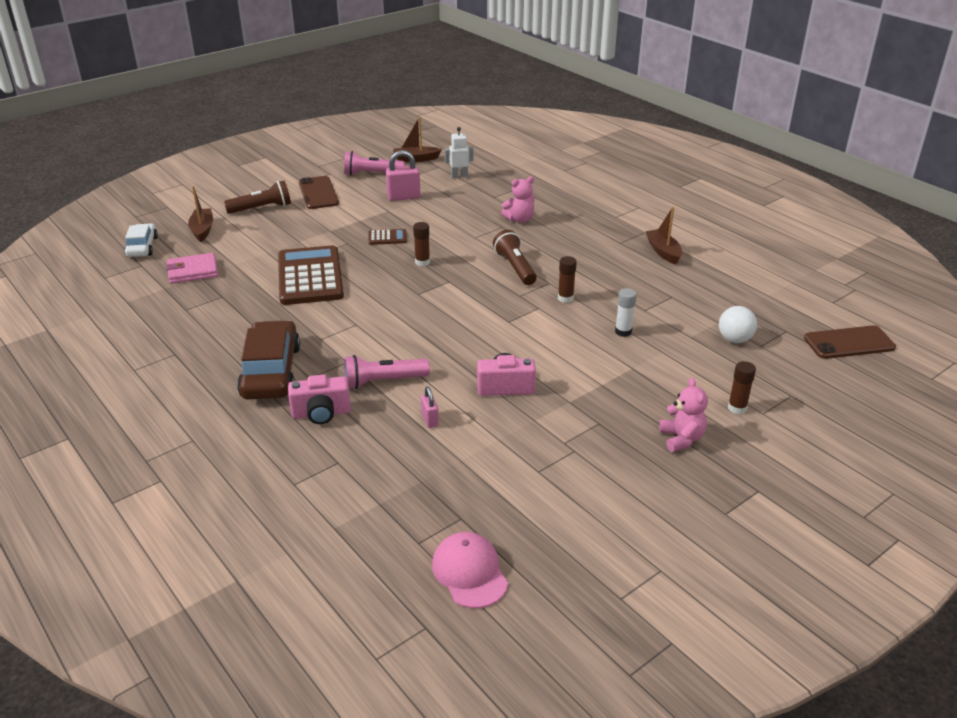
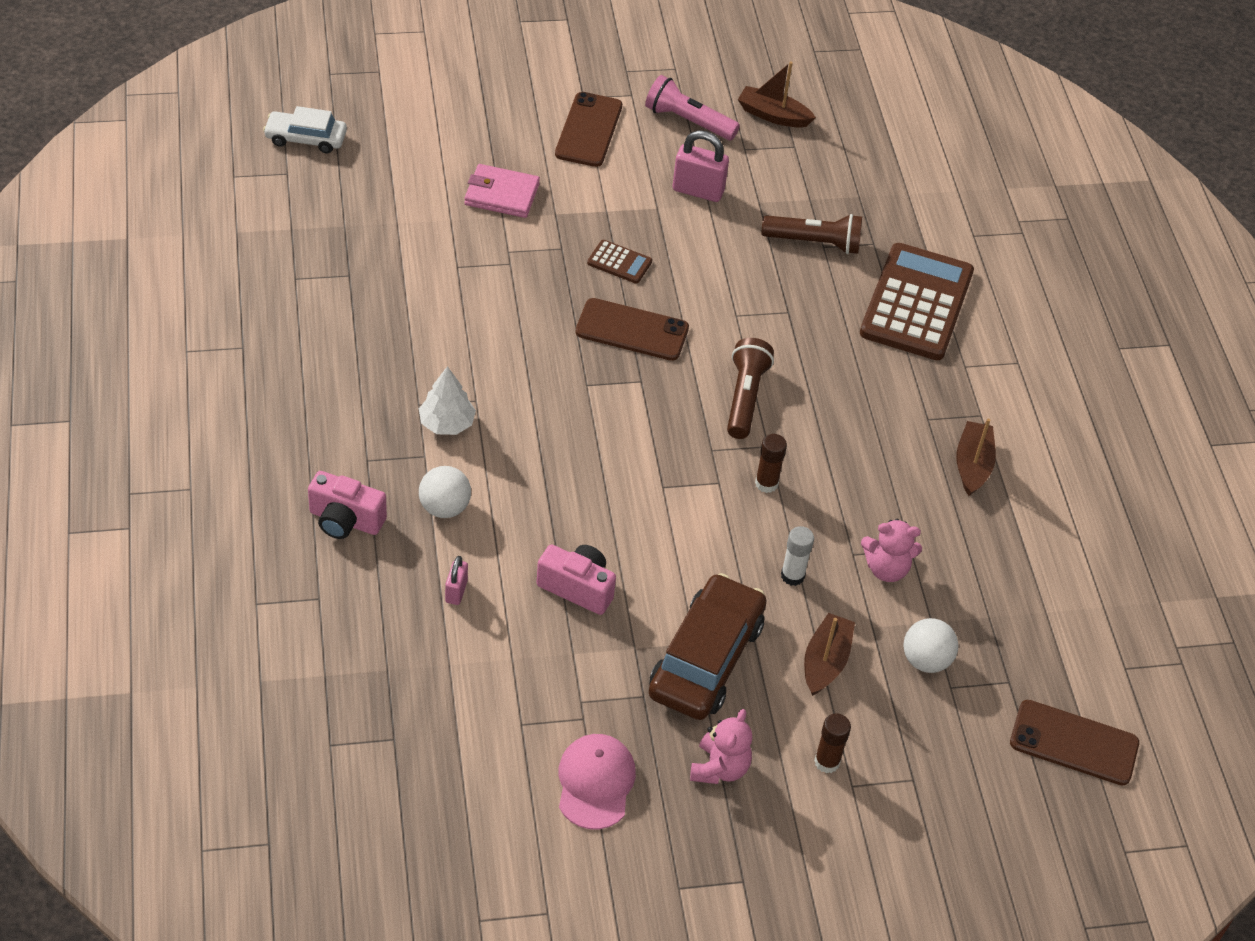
camera: 25 degrees right, 15 degrees up
(142, 247) = (306, 138): white car -> white car turned 105 degrees counterclockwise
(193, 271) = (340, 213): pink wallet -> pink wallet (501, 194)
(202, 230) = (396, 139): brown boat -> brown boat (825, 662)
(262, 208) = (495, 129): brown flashlight -> brown flashlight (814, 243)
(271, 371) = (330, 429): brown car -> brown car (706, 659)
(310, 277) = (474, 290): brown calculator -> brown calculator (916, 303)
(347, 341) = (447, 423): none -> white tree
(383, 381) = (444, 508): pink flashlight -> white ball
(422, 262) = (632, 330): brown glue stick -> brown phone
(459, 176) = (808, 180): white robot -> none
(469, 572) = (354, 807): pink cap -> pink cap (595, 783)
(519, 219) = (824, 308): pink teddy bear -> pink teddy bear (886, 568)

